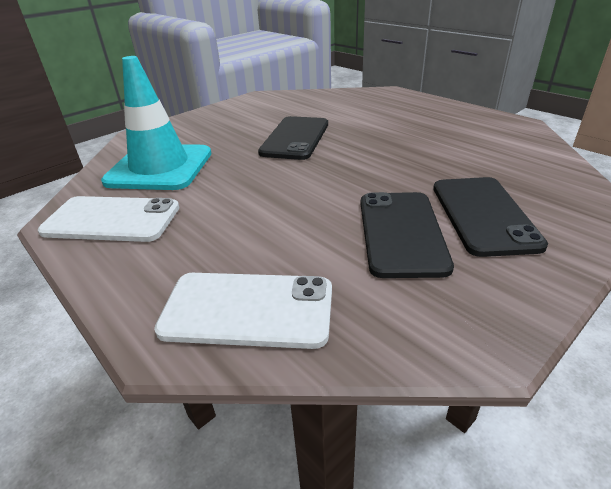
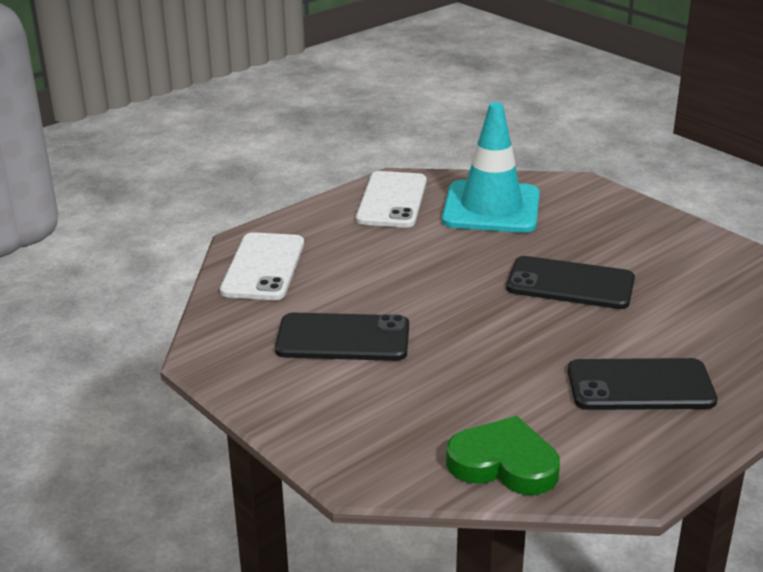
camera: 90 degrees right, 5 degrees down
(483, 215) = (365, 391): black phone -> black phone (640, 385)
(533, 157) = (504, 463): none -> green heart

